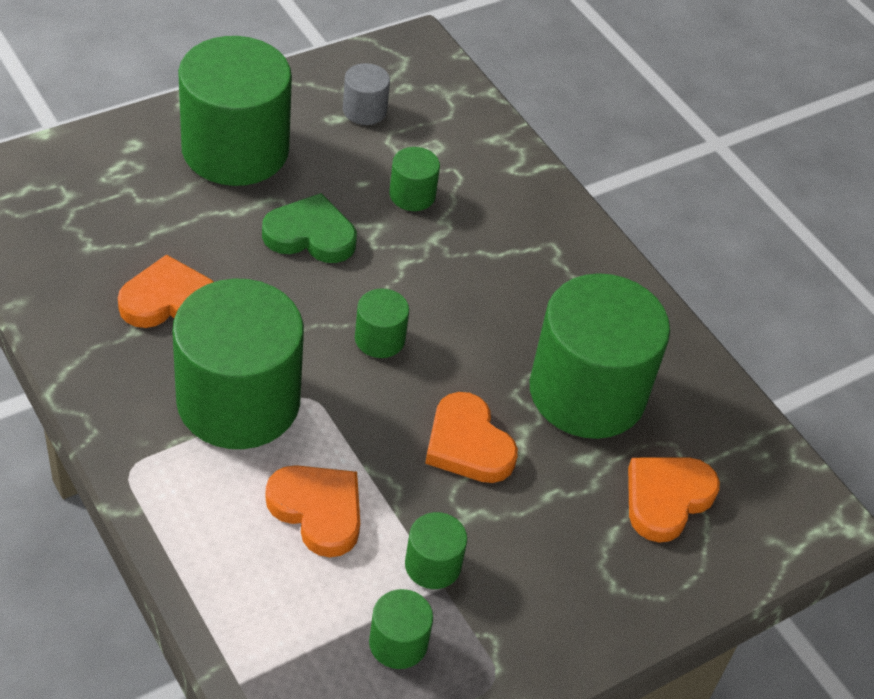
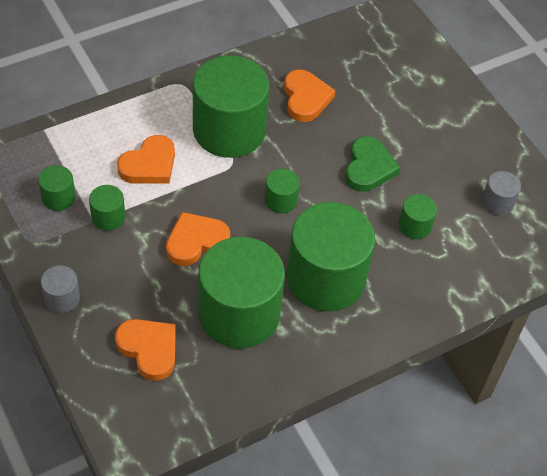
camera: 95 degrees right, 5 degrees up
(235, 149) = (443, 130): green cylinder -> green cylinder (326, 278)
(599, 620) = (62, 298): none -> grey cylinder

